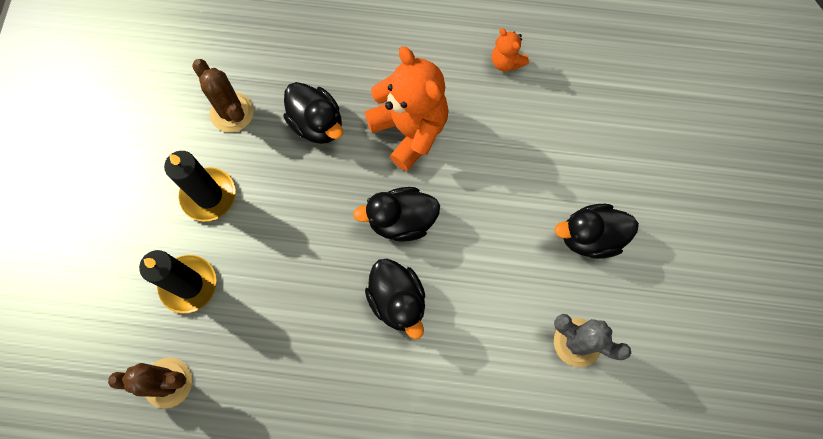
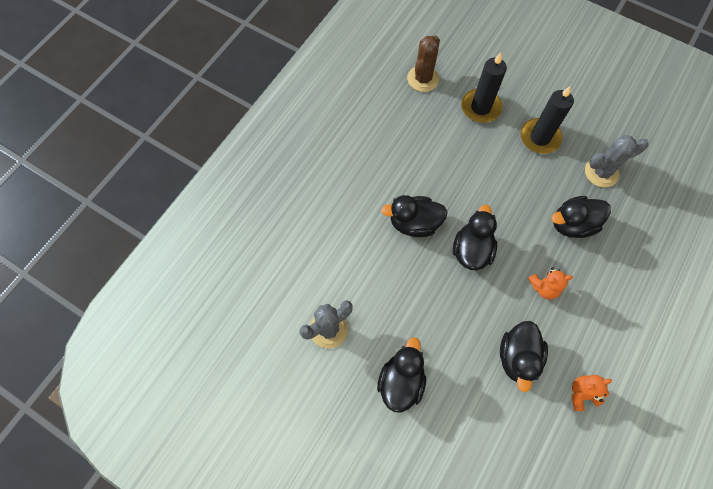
camera: 115 degrees right, 5 degrees down
(232, 112) = (601, 172): brown cactus -> grey cactus
(409, 130) = (544, 287): orange teddy bear -> orange teddy bear, size x0.48
(501, 131) = (518, 357): none -> black duck

